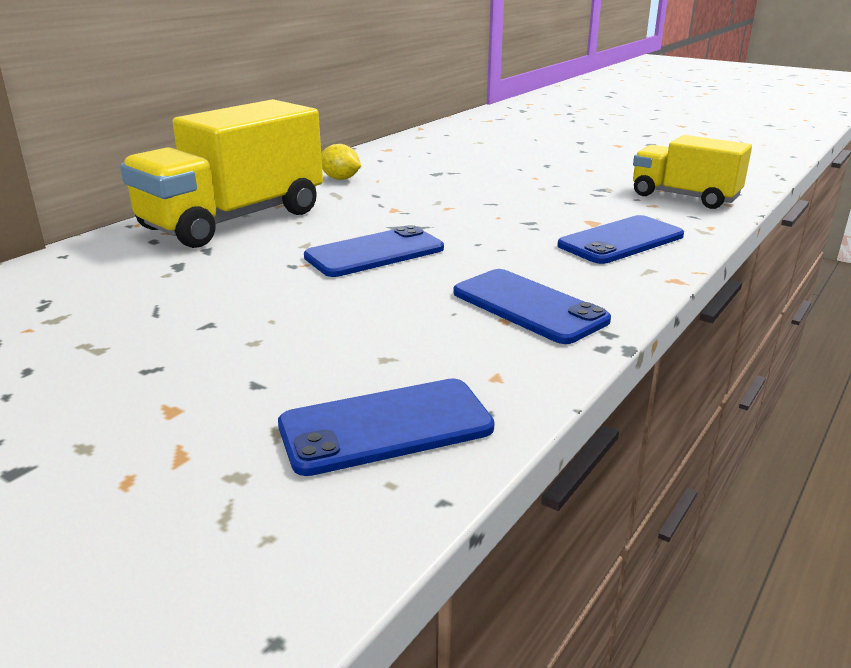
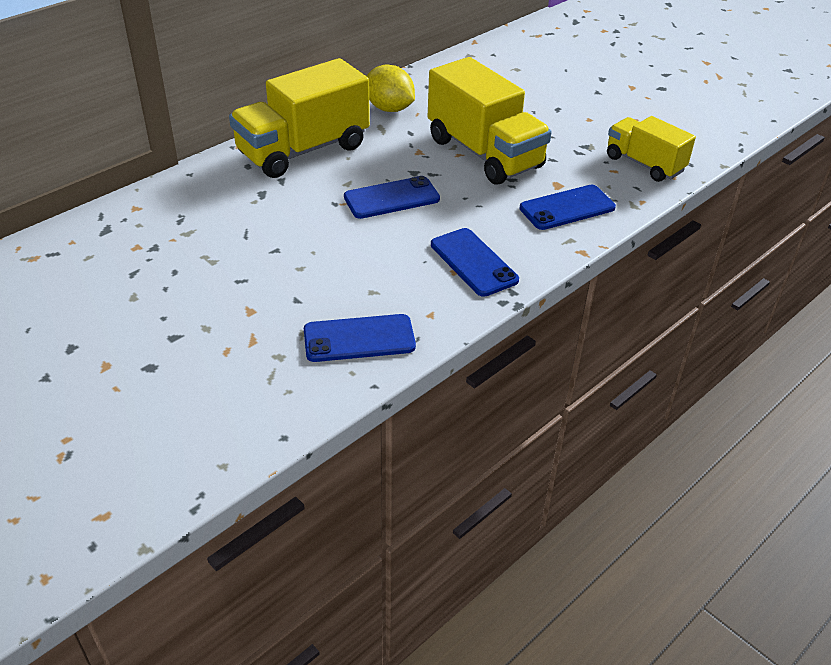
camera: 10 degrees right, 15 degrees up
(340, 179) = (389, 109): yellow lemon -> yellow lemon, size x1.66
(480, 204) = (484, 153): none -> yellow truck

